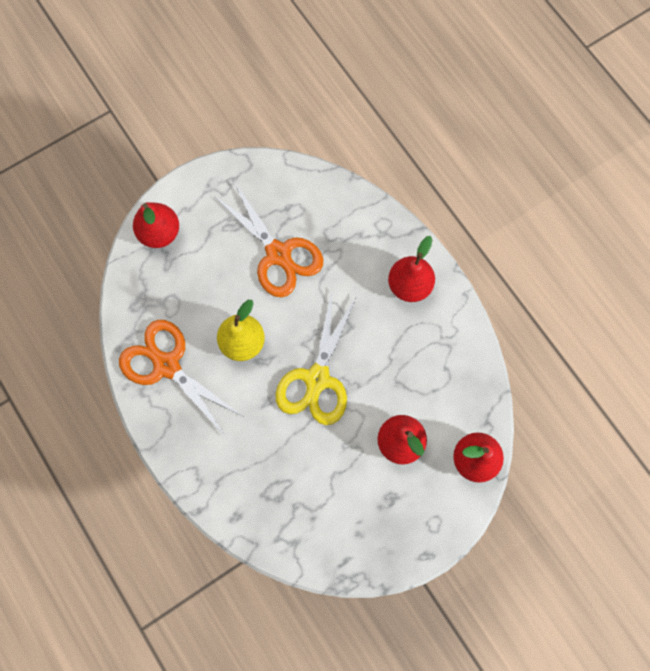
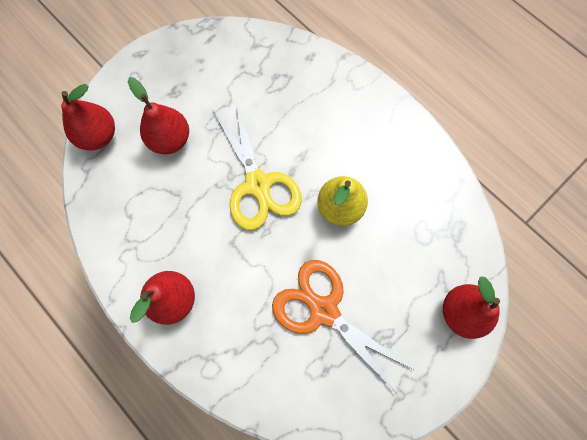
camera: 170 degrees right, 0 degrees up
(167, 365) = (409, 172): orange scissors -> none
(317, 379) = (258, 184): yellow scissors -> yellow scissors turned 150 degrees clockwise

